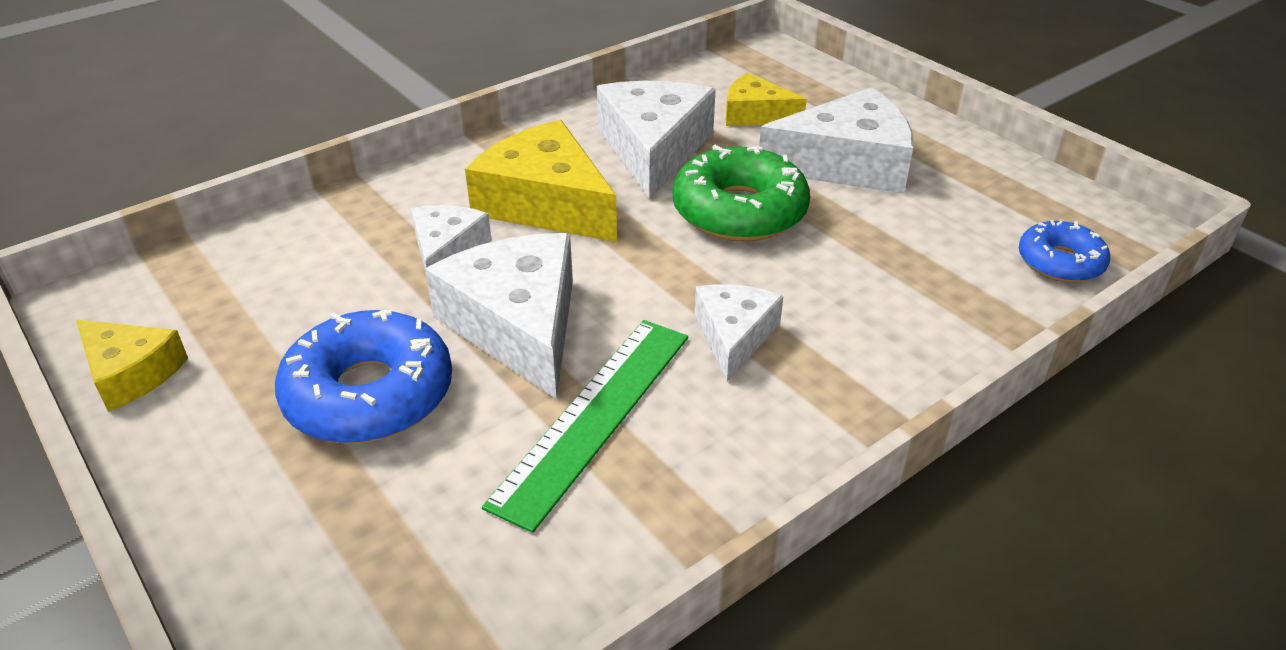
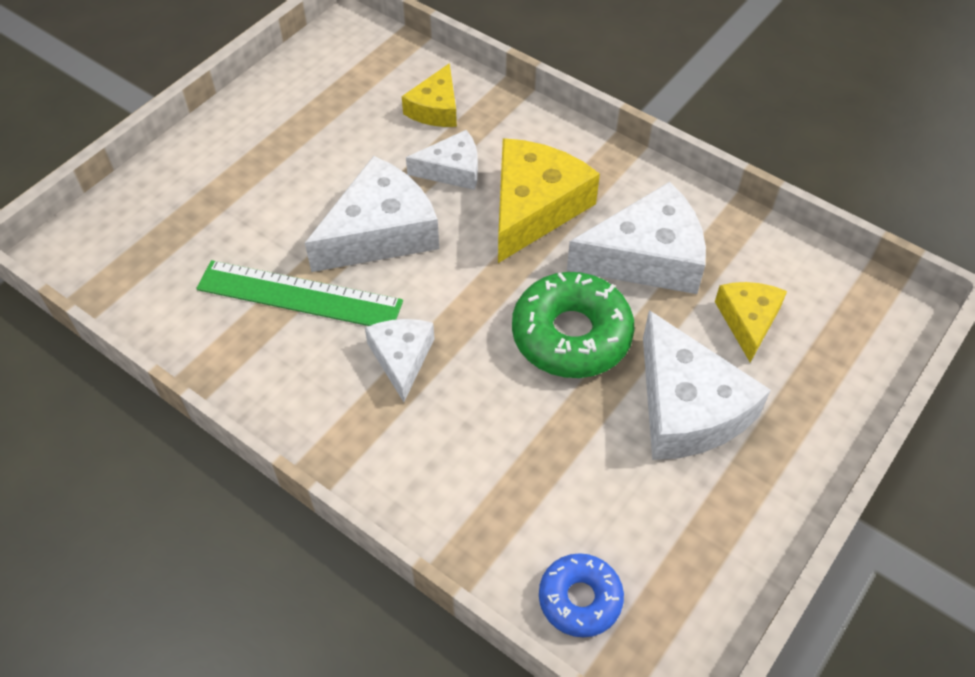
camera: 75 degrees right, 15 degrees up
(131, 373) = (291, 73): yellow cheese -> yellow cheese (435, 108)
(369, 394) = (296, 180): blue donut -> none
(734, 336) = (401, 358): white cheese -> white cheese turned 90 degrees counterclockwise

